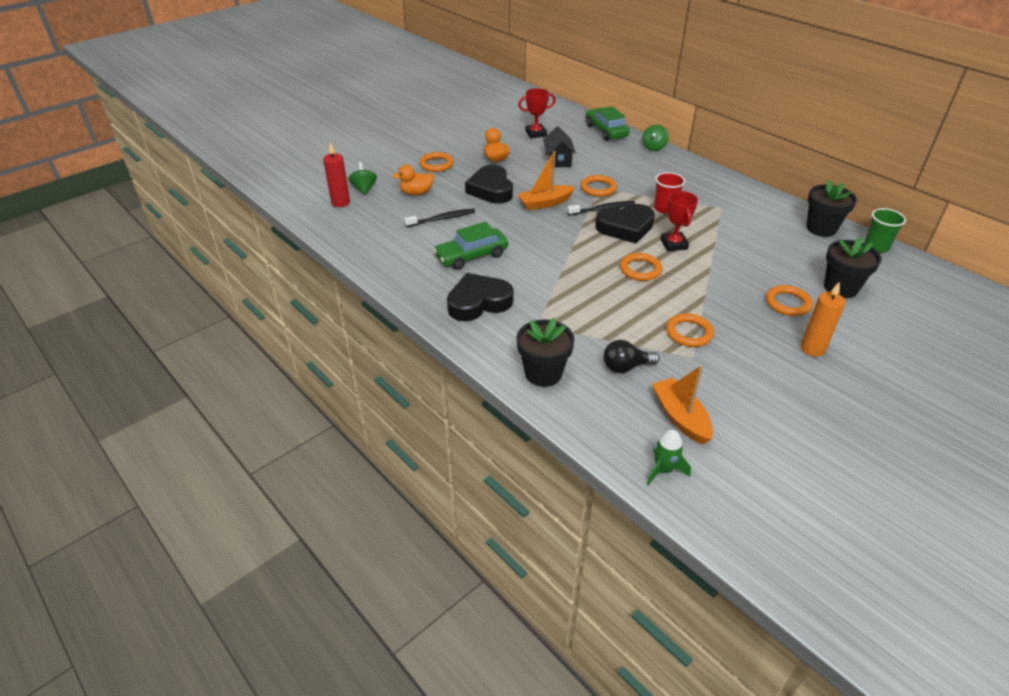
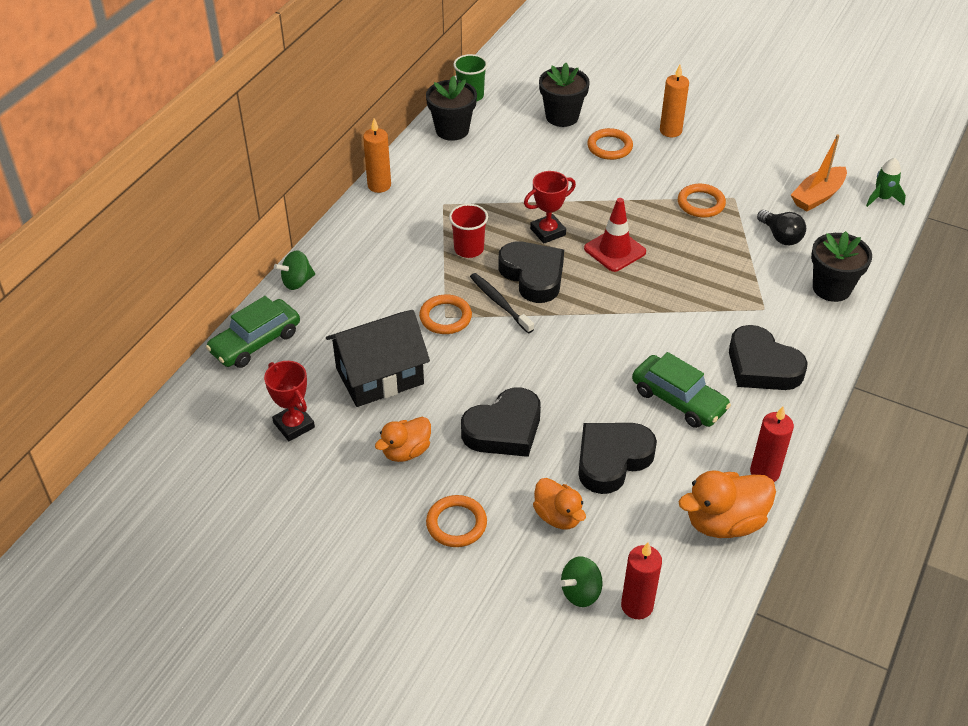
camera: 110 degrees left, 5 degrees up
(365, 245) = (724, 522): none -> orange duck
(387, 272) = (764, 472): none -> red candle
(442, 219) = (612, 459): black toothbrush -> black heart
(545, 203) = (512, 361): orange boat -> none
(558, 160) = (379, 376): black house -> black house, size x1.60
(640, 269) = (614, 250): orange ring -> red traffic cone
(653, 148) = (297, 282): green spinning top -> green spinning top turned 150 degrees clockwise
(749, 187) = (379, 185): none -> orange candle

